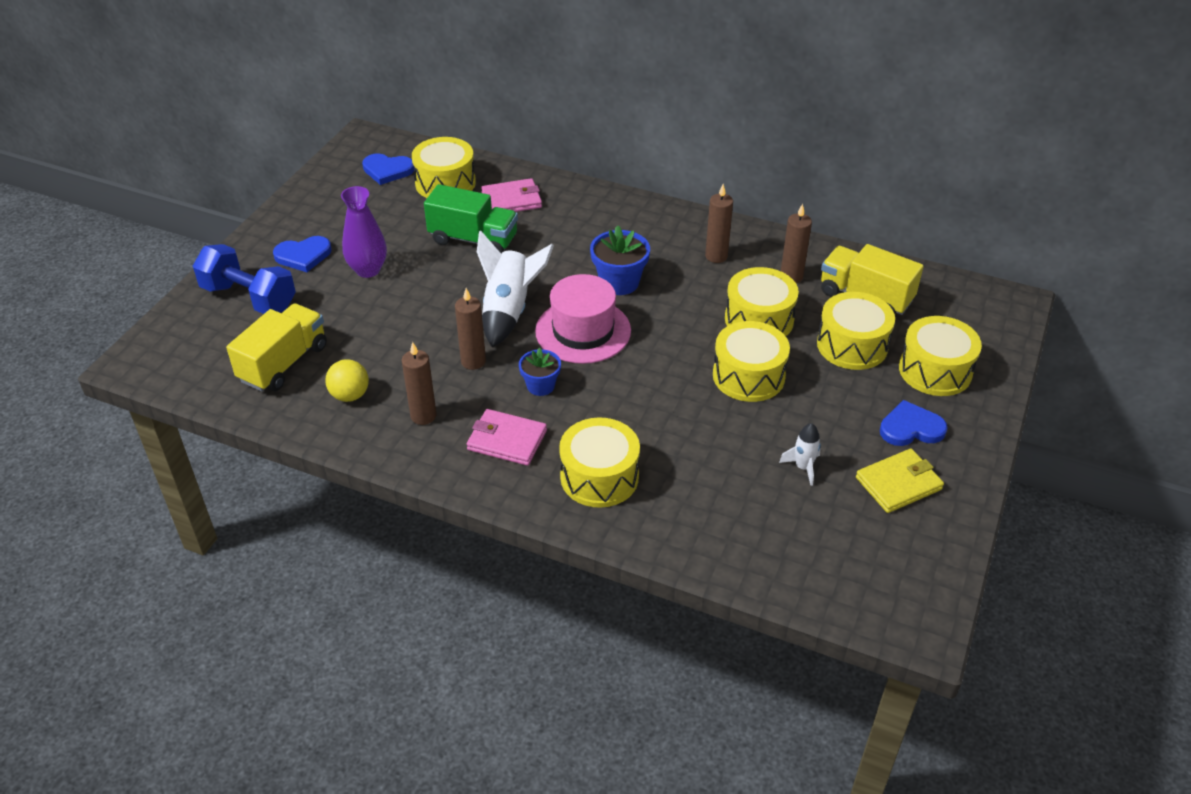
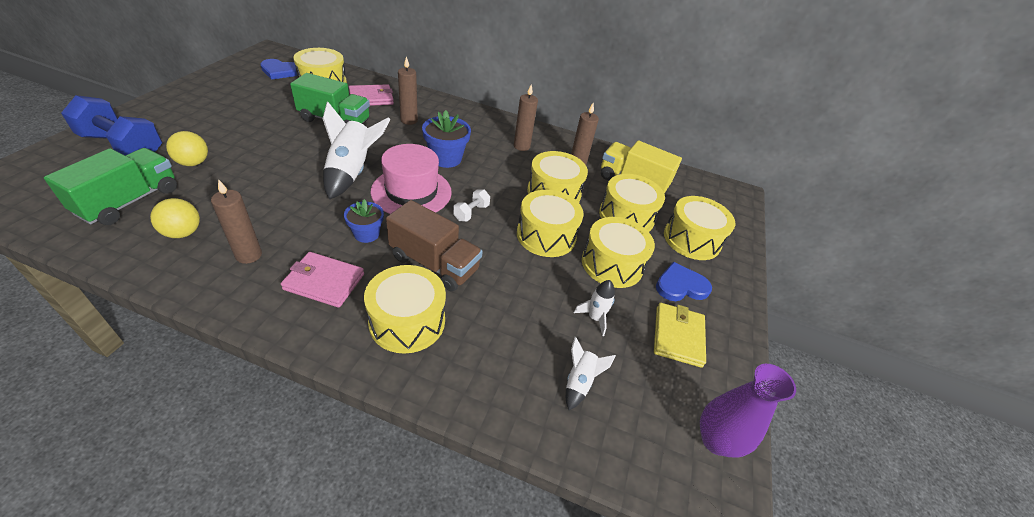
camera: 10 degrees left, 0 degrees up
(284, 363) = (129, 201): yellow truck -> green truck
(303, 256) = (187, 120): blue heart -> none
(330, 312) = (193, 163): none -> yellow ball
(368, 270) = (240, 134): purple vase -> purple vase (716, 440)
(473, 361) = (310, 210): brown candle -> brown candle (409, 120)
(620, 415) = (434, 263): none -> brown truck
(657, 353) = (471, 212): none -> white dumbbell
(783, 530) = (579, 382): none -> white rocket
(828, 406) = (612, 264): none -> yellow drum
(898, 483) = (678, 336): yellow wallet -> yellow wallet turned 45 degrees counterclockwise

